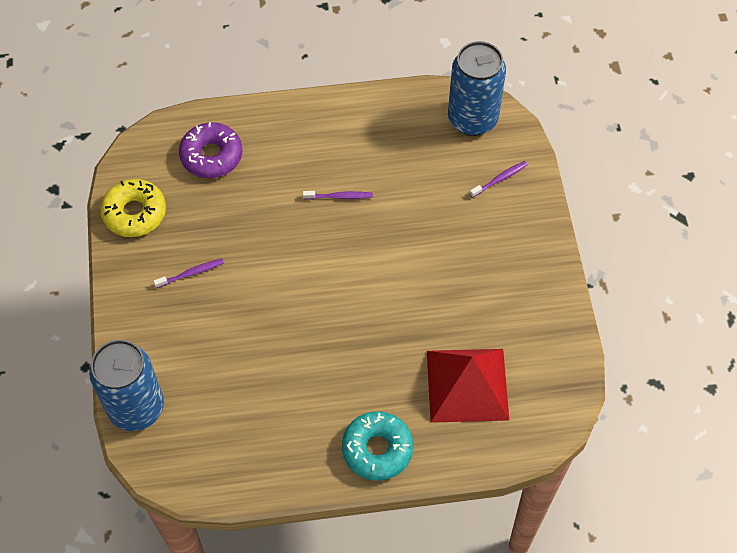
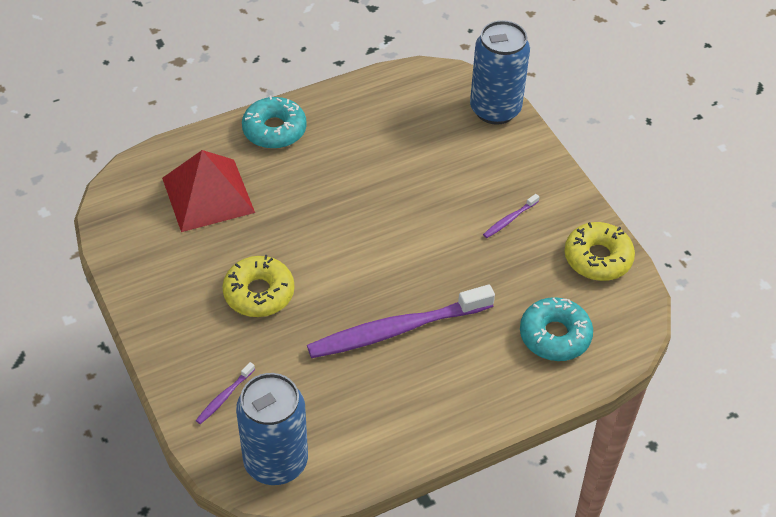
camera: 160 degrees right, 10 degrees down
(211, 156) = (555, 336): purple donut -> turquoise donut
(339, 197) = (396, 330): purple toothbrush -> purple toothbrush, size x2.46
(446, 263) = (259, 293): none -> yellow donut

